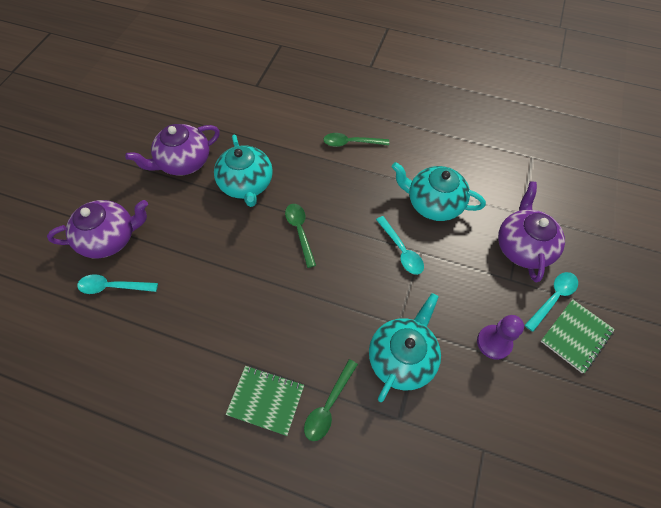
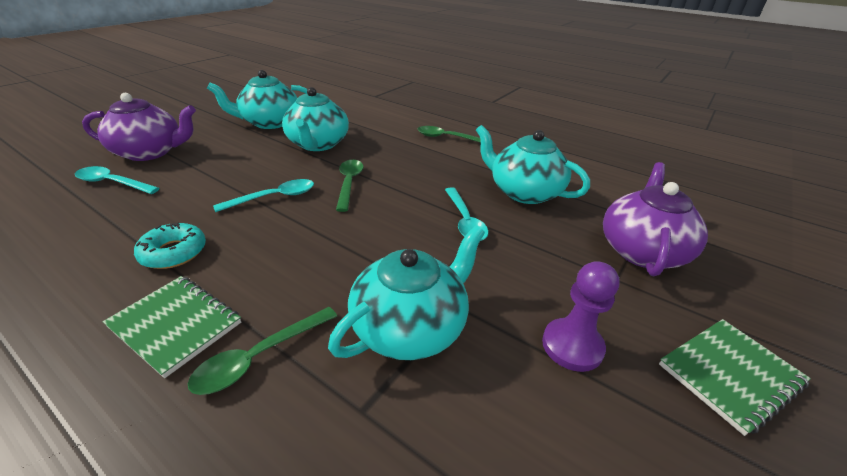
camera: 15 degrees right, 25 degrees down
(184, 162) = (269, 123): purple teapot -> turquoise teapot
(220, 344) = (174, 252): none -> turquoise donut
(553, 298) = (687, 315): turquoise spoon -> turquoise spoon (274, 197)

